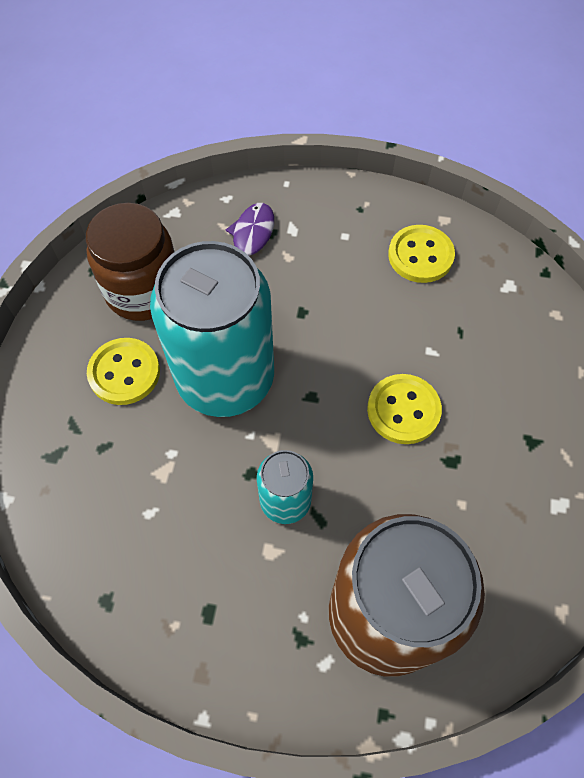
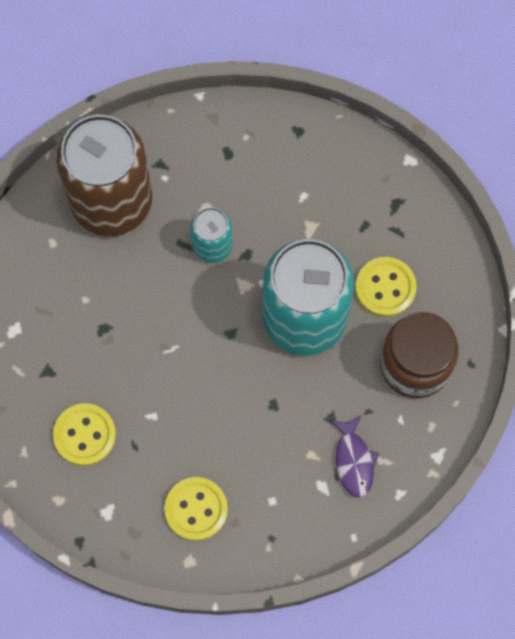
camera: 155 degrees right, 10 degrees up
(403, 410) = (155, 353): yellow button -> yellow button (84, 435)

